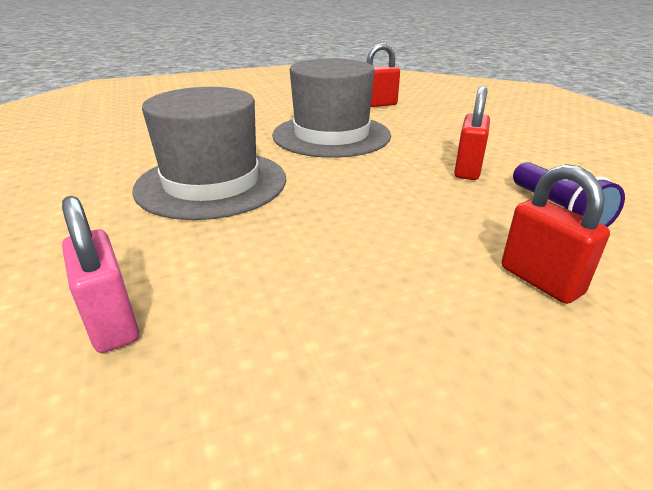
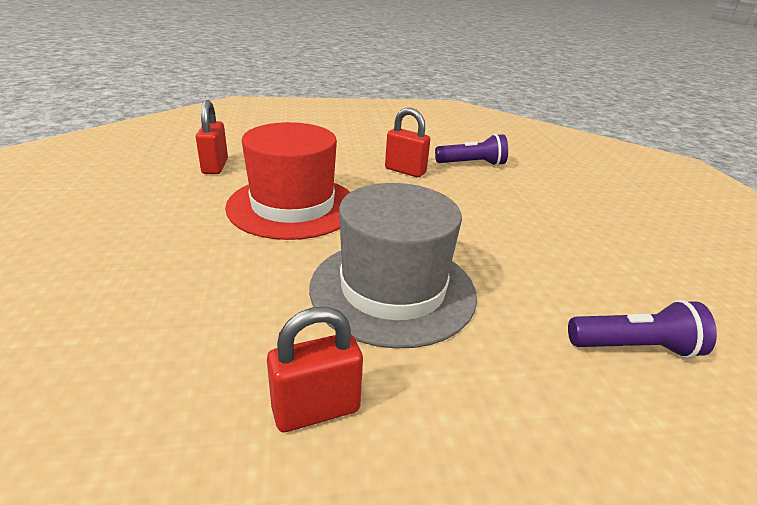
camera: 80 degrees left, 0 degrees up
(112, 322) = (634, 347): pink padlock -> purple flashlight
(331, 135) = (293, 206): grey hat -> red hat
(540, 280) = (548, 190): red padlock -> red padlock (316, 410)

